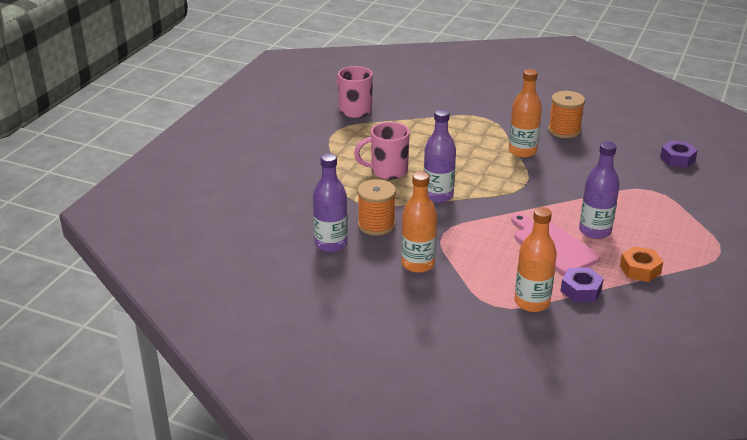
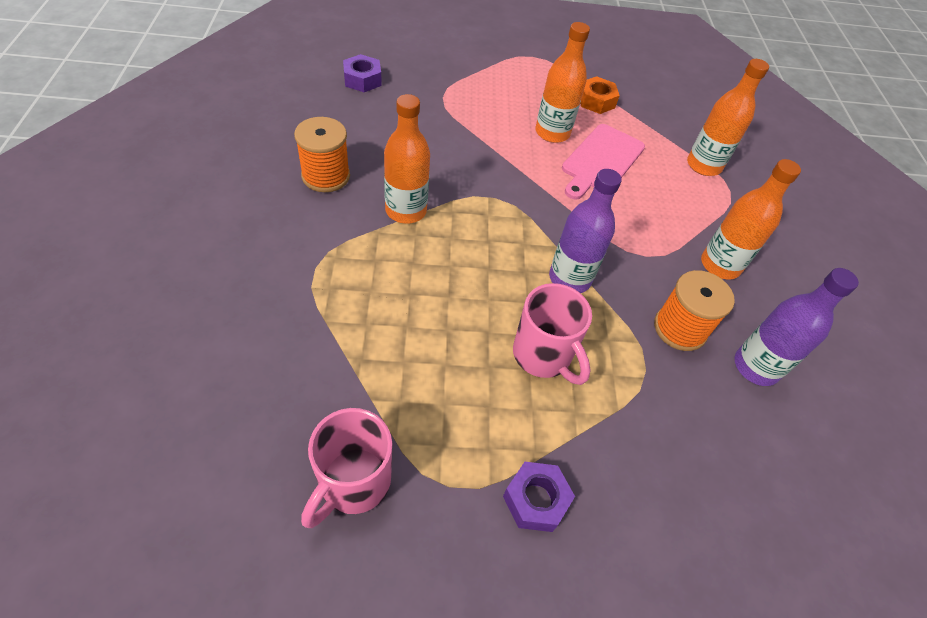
camera: 120 degrees left, 20 degrees up
(581, 290) = (658, 135): purple nut -> purple nut (536, 500)
(595, 231) = (552, 133): purple bottle -> orange bottle

